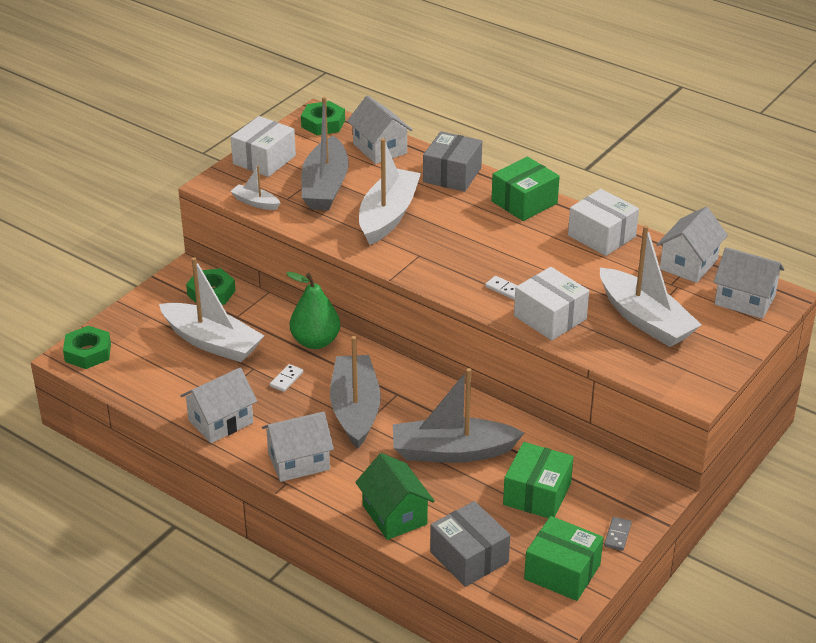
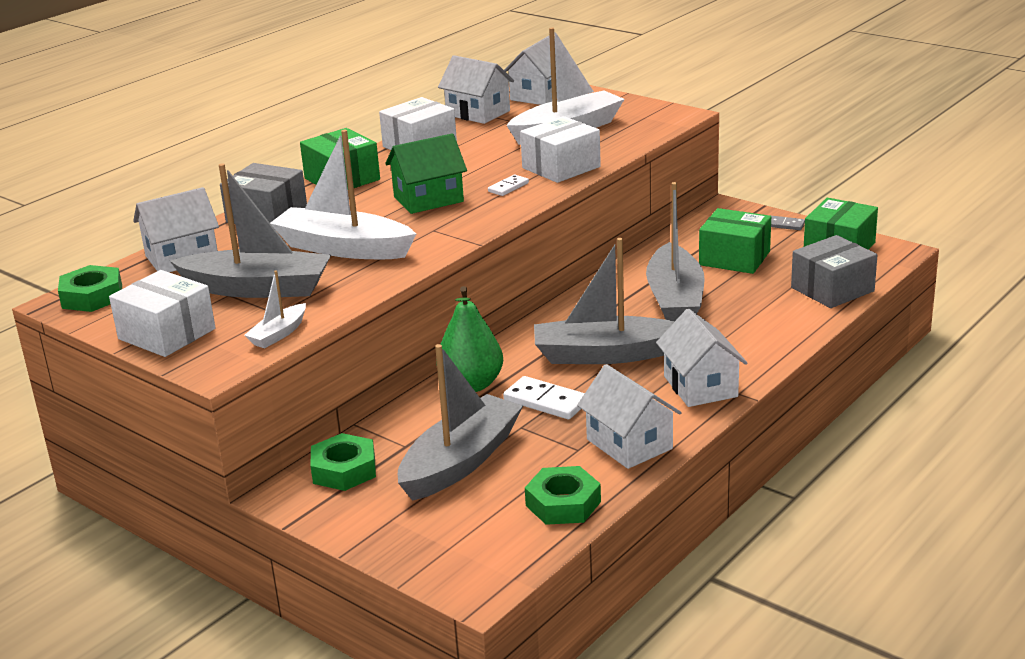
camera: 85 degrees left, 10 degrees down
(88, 352) = (468, 572): green nut -> green nut (563, 504)
(212, 342) = (460, 461): white boat -> grey boat
(286, 379) = (546, 401): white domino -> white domino, size x1.69
(394, 515) = (780, 328): green house -> green house (428, 199)

